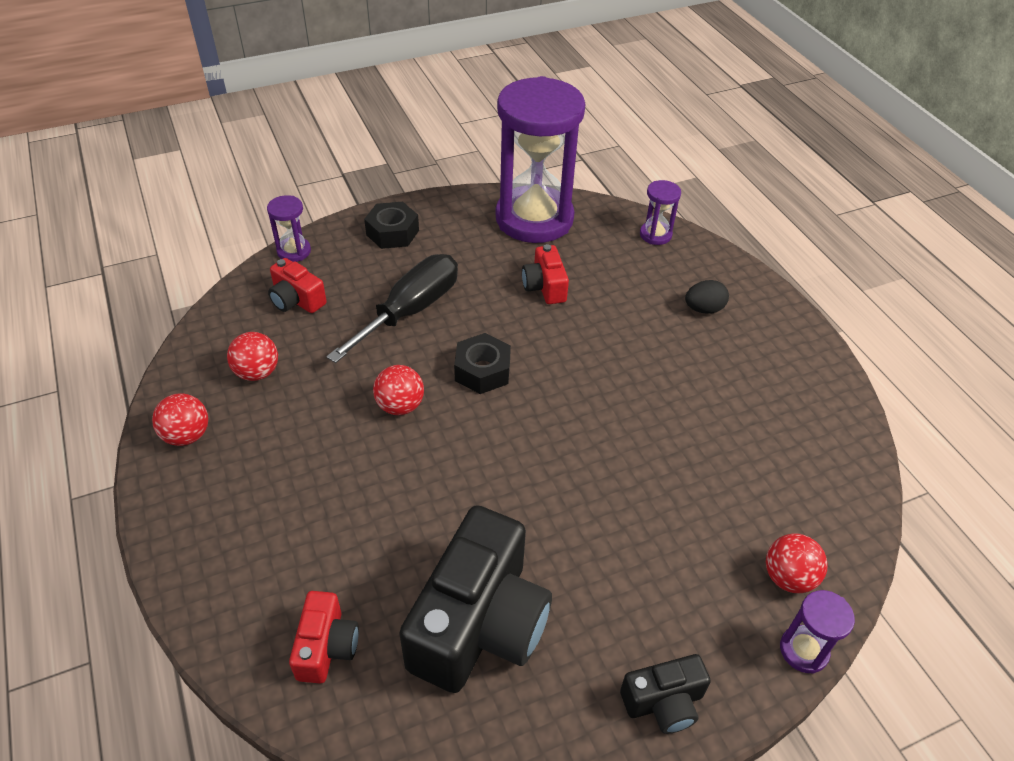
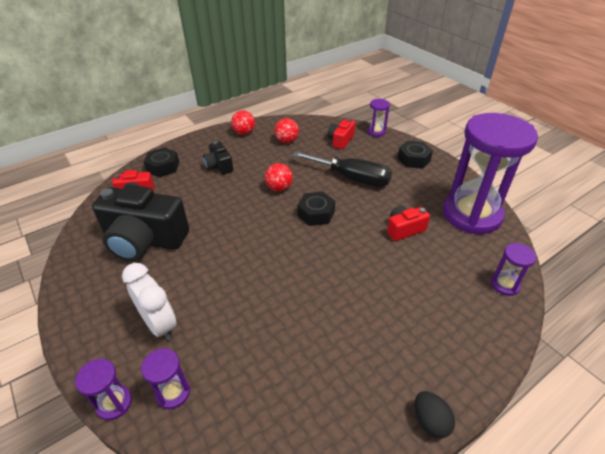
camera: 80 degrees right, 5 degrees down
(245, 593) = (163, 167): none -> black nut
(663, 702) = (89, 323): black camera -> black camera (219, 166)
(677, 595) = (160, 325): none -> white clock
(703, 309) = (431, 324): black egg -> black egg (430, 421)
(788, 577) = (173, 393): red ball -> purple hourglass

